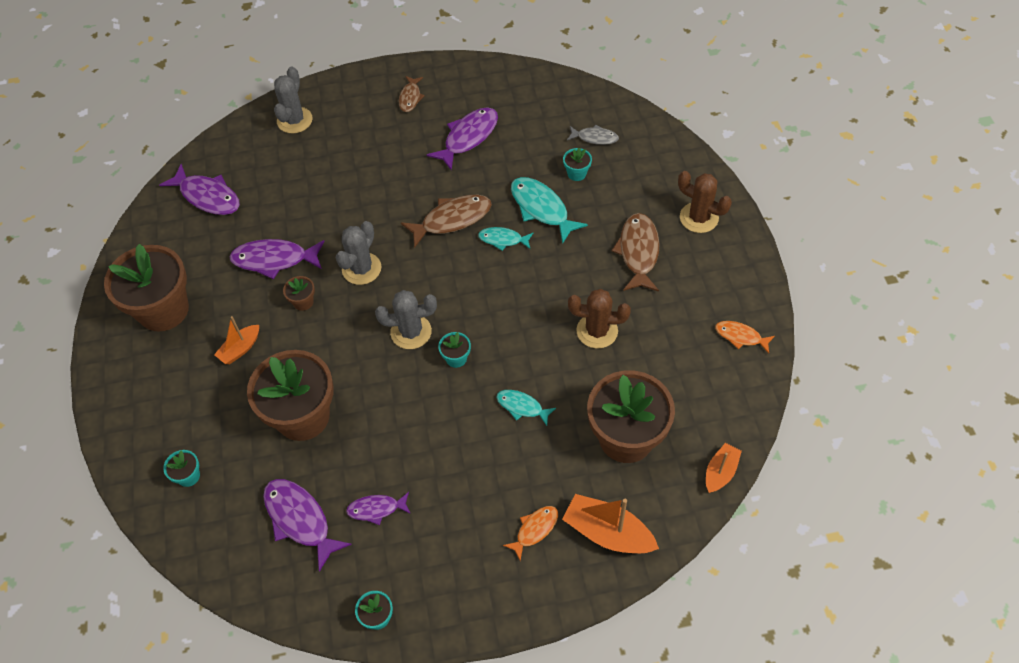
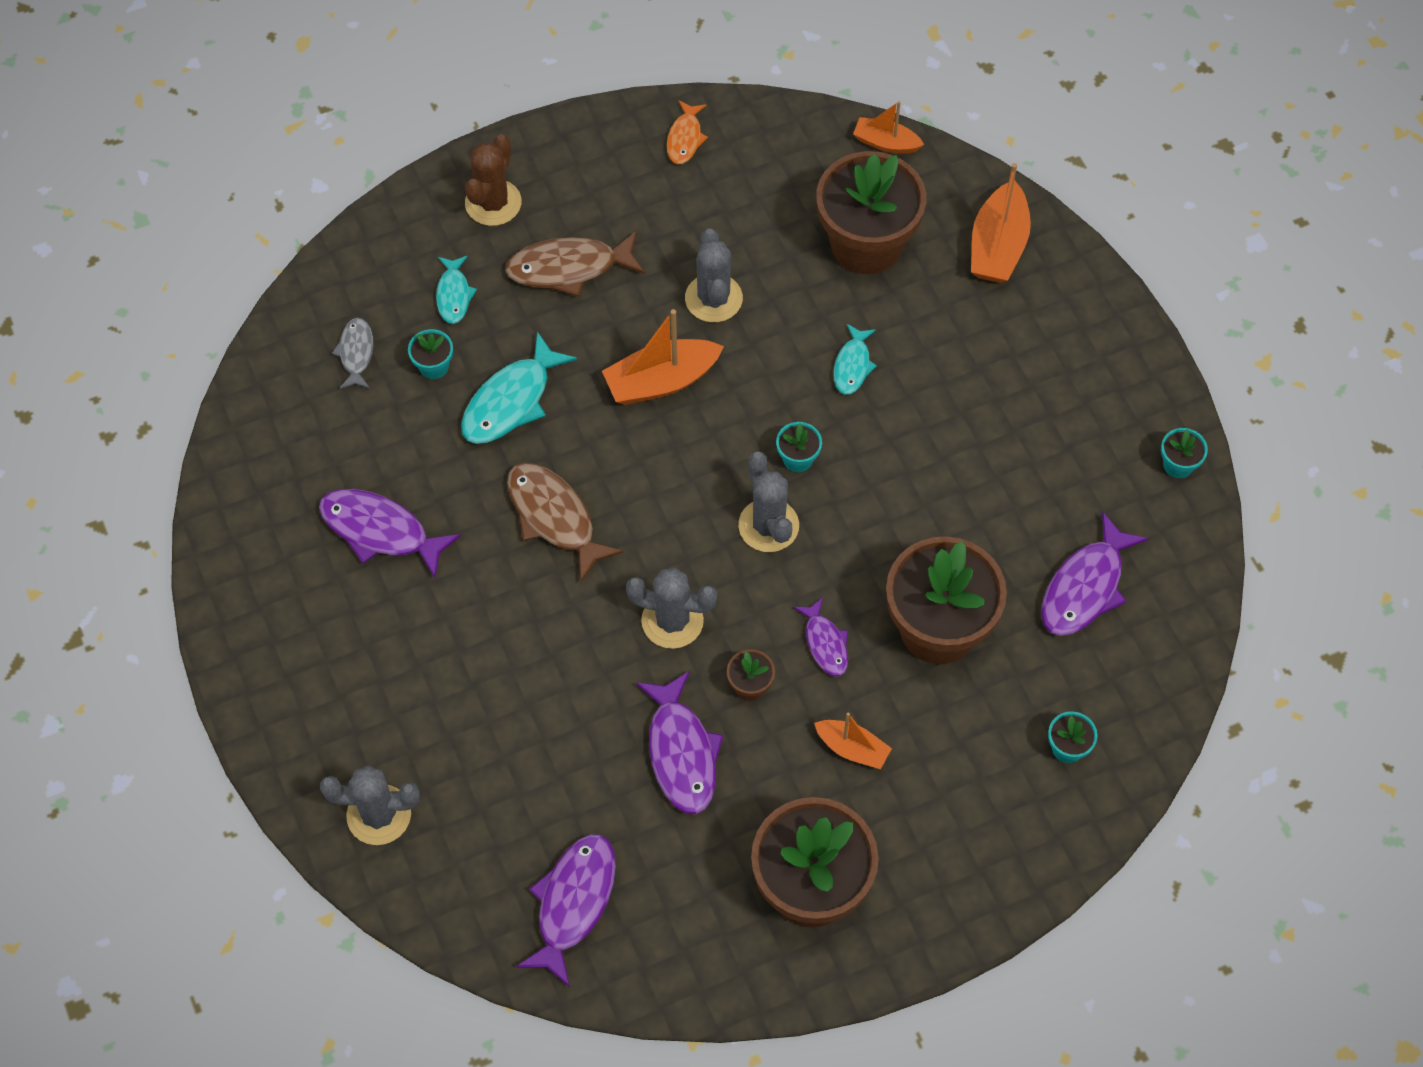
camera: 105 degrees left, 5 degrees up
(376, 509) = (1044, 501): purple fish -> purple fish (825, 643)
(410, 98) = (301, 640): brown fish -> none
(503, 240) = (579, 441): turquoise fish -> turquoise fish (454, 295)
(535, 530) = (1017, 321): orange fish -> none
(537, 290) = (661, 381): none -> orange boat
(597, 331) = (713, 298): brown cactus -> grey cactus

